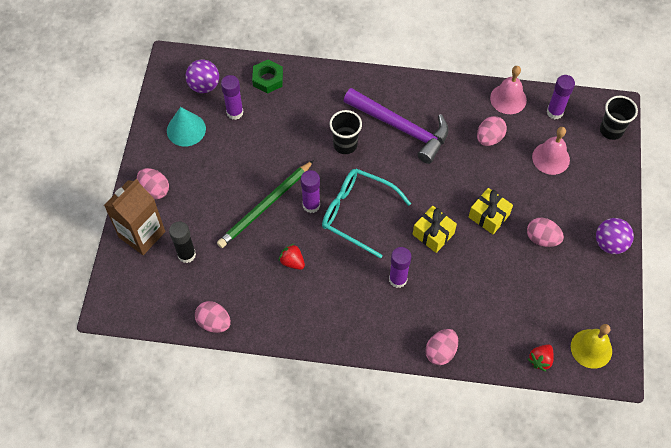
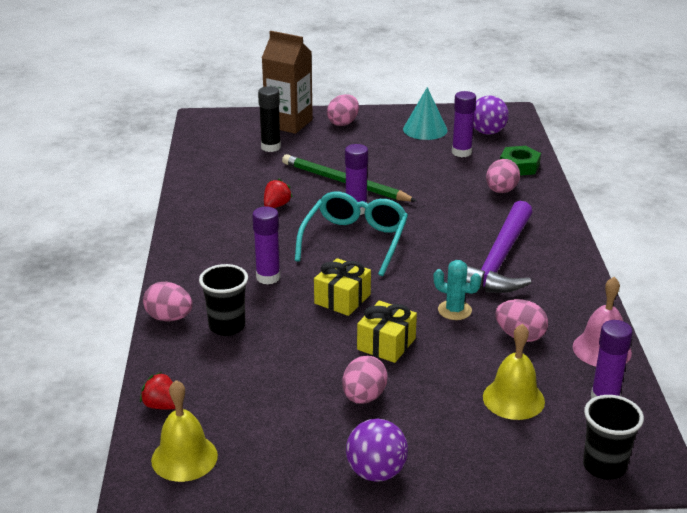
camera: 80 degrees right, 30 degrees down
(214, 322) = (193, 170): pink egg -> pink egg (501, 191)
(345, 145) = (451, 223): black cup -> black cup (227, 326)
(456, 168) = (454, 310): none -> turquoise cactus
(551, 158) = (513, 399): pink bell -> yellow bell

